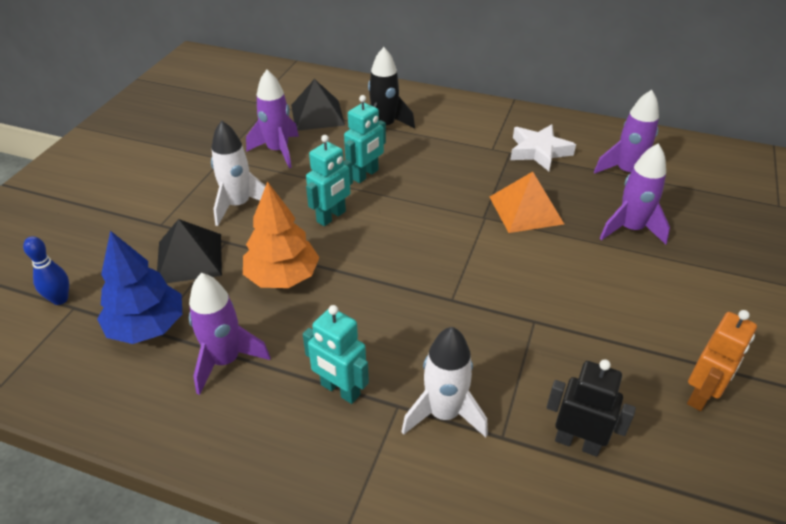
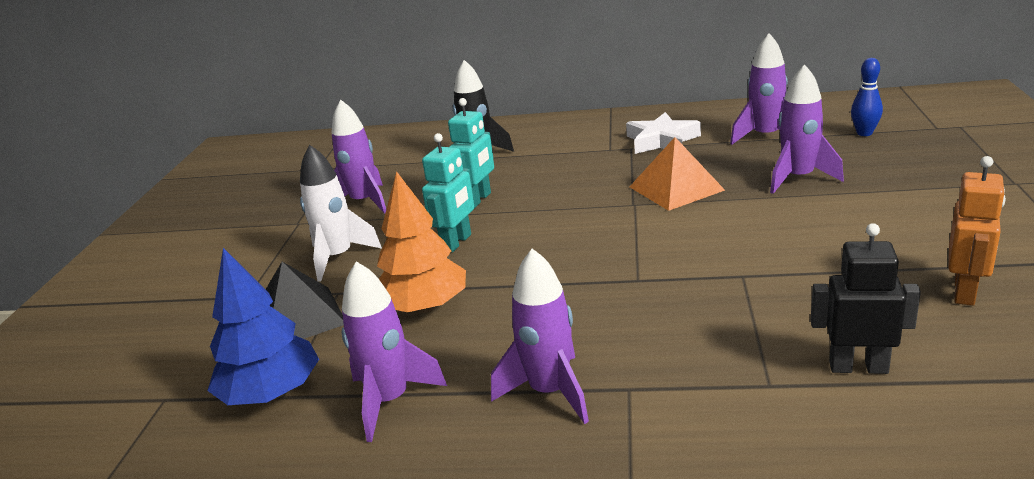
camera: 10 degrees left, 15 degrees down
(60, 299) = (142, 395): blue bowling pin -> blue bowling pin (864, 133)
(317, 115) = (396, 164): black pyramid -> none
(340, 390) = (550, 392): turquoise robot -> purple rocket
(444, 413) = (688, 381): white rocket -> none

